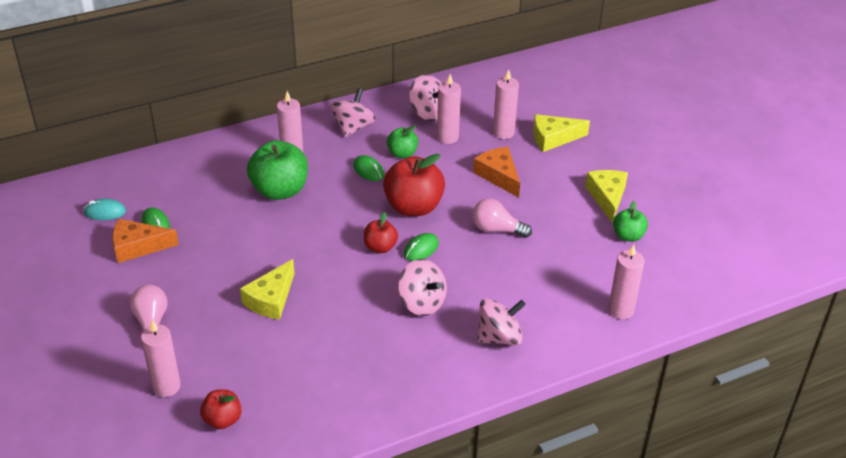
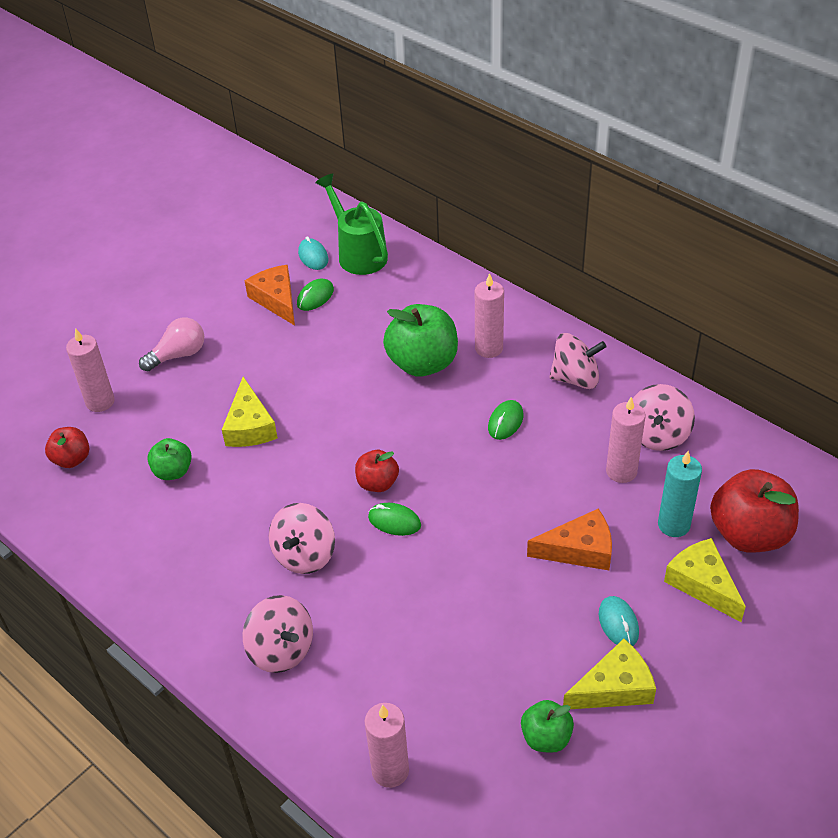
camera: 70 degrees right, 5 degrees up
(127, 187) = (358, 253): none -> green watering can
(271, 299) = (250, 426): yellow cheese -> yellow cheese turned 105 degrees counterclockwise
(402, 153) = (558, 440): green apple -> green apple (173, 471)
(413, 207) = (465, 487): red apple -> red apple (749, 534)
(496, 229) = (472, 583): pink light bulb -> none
(498, 176) = (579, 550): orange cheese -> orange cheese turned 45 degrees clockwise
(503, 132) = (673, 525): pink candle -> turquoise candle
(563, 180) = (618, 623): none -> turquoise mouse

